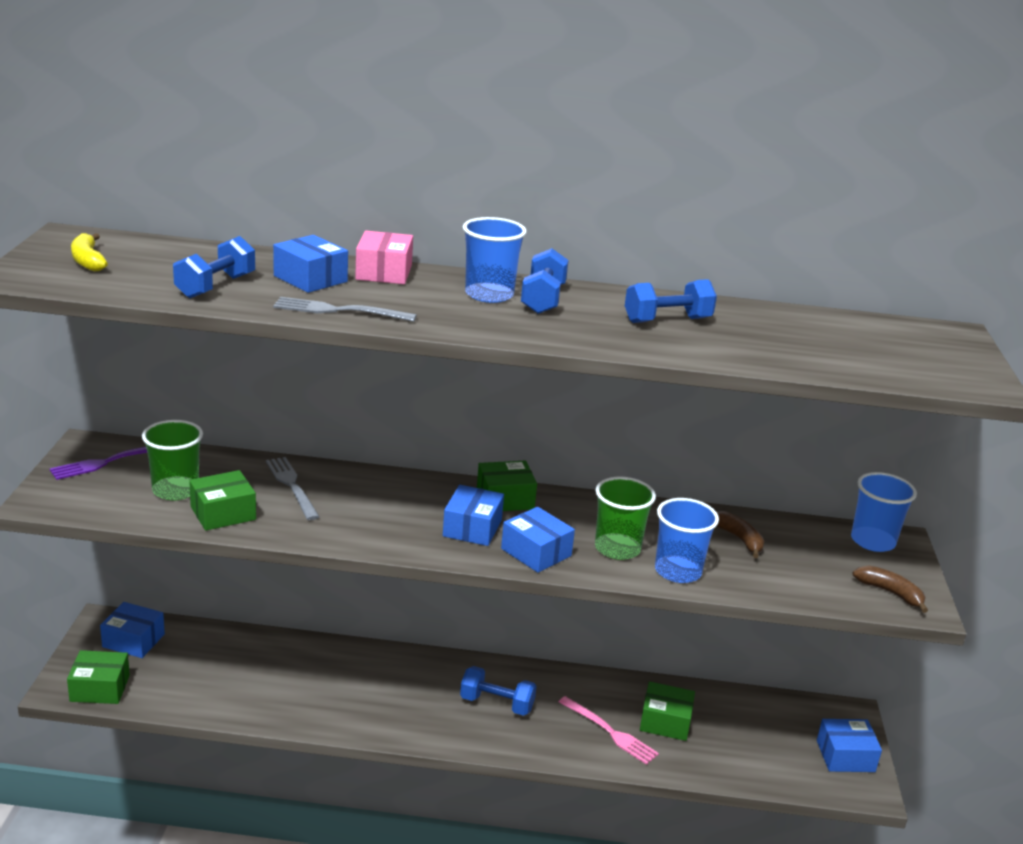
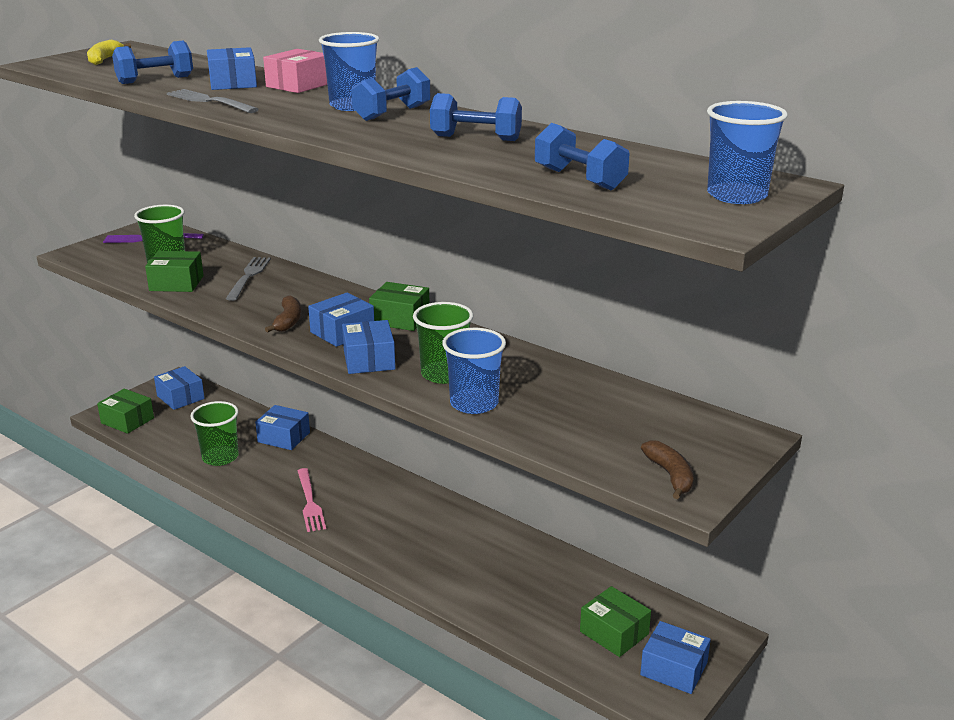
camera: 35 degrees right, 0 degrees up
(258, 697) = (220, 457): none -> green cup
(303, 652) = (284, 437): none -> blue box
(496, 704) = (389, 517): blue dumbbell -> blue dumbbell (579, 179)
(611, 732) = (462, 570): pink fork -> pink fork (310, 503)
(665, 721) = (522, 578): green box -> green box (614, 632)
(739, 539) = (572, 395): brown banana -> brown banana (288, 321)
(873, 541) = (717, 430): blue cup -> blue cup (737, 195)

